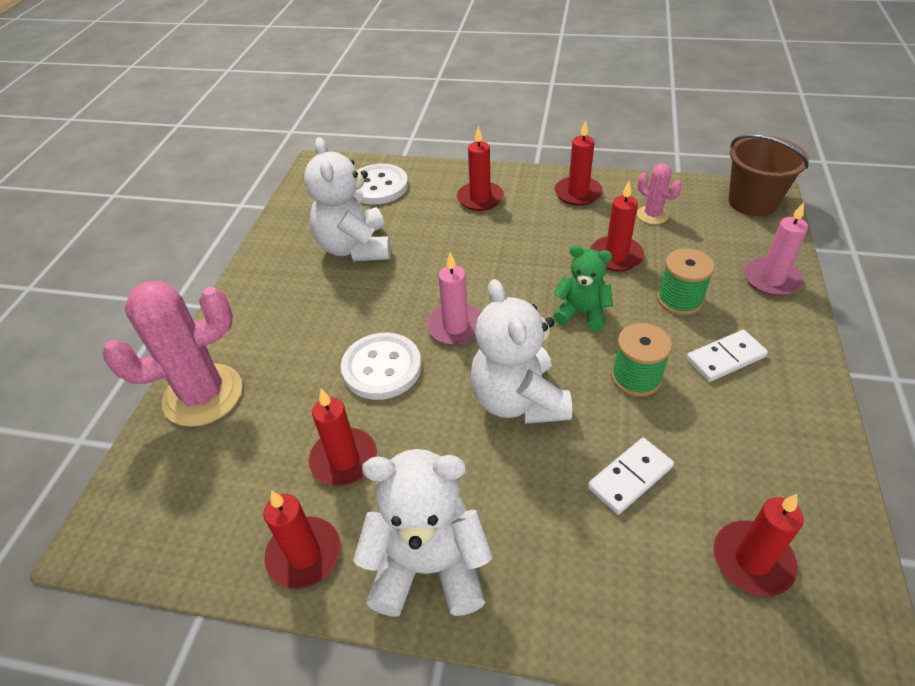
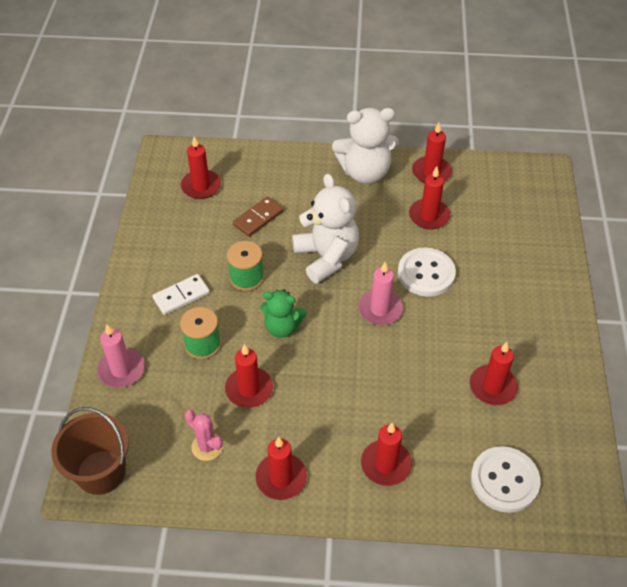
camera: 170 degrees right, 5 degrees up
(203, 395) = (542, 247): pink cactus -> none
(355, 248) = (492, 387): white teddy bear -> red candle
(630, 477) = (258, 218): white domino -> brown domino

